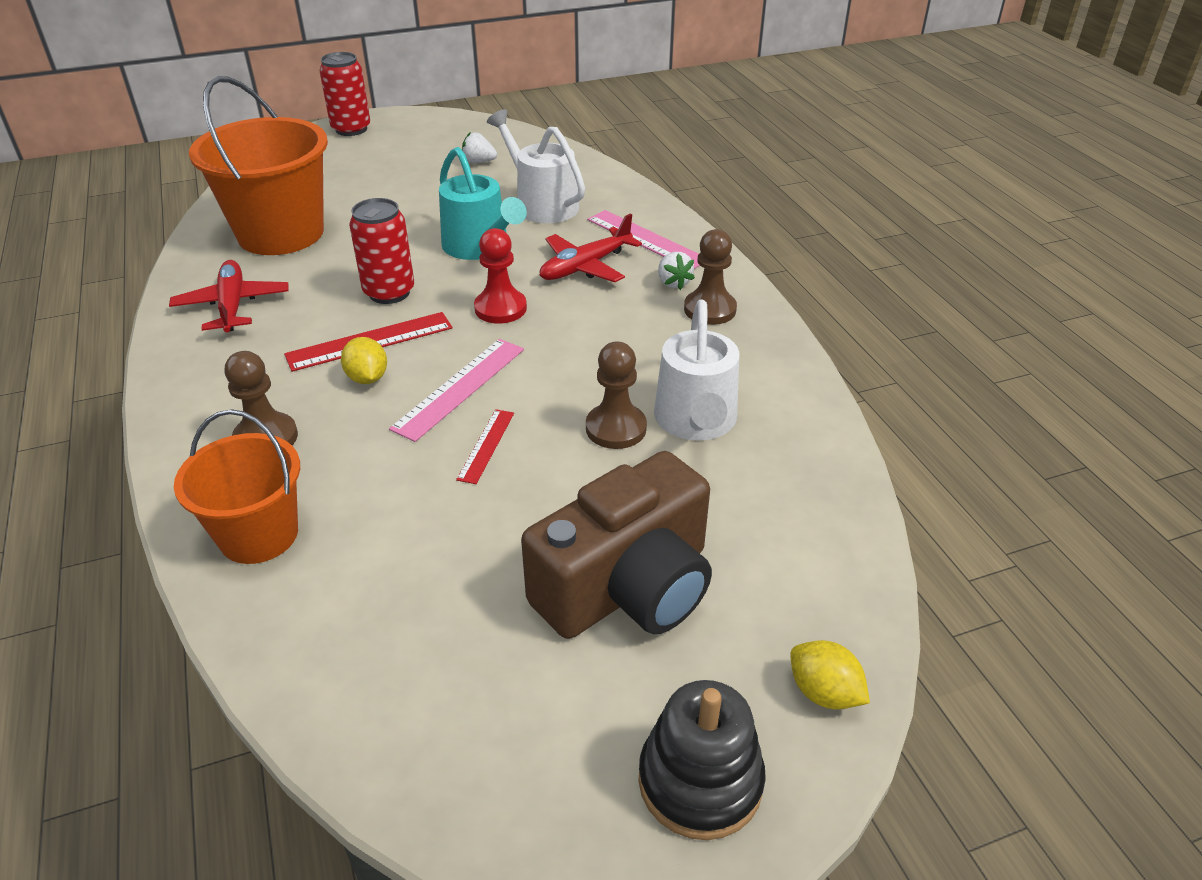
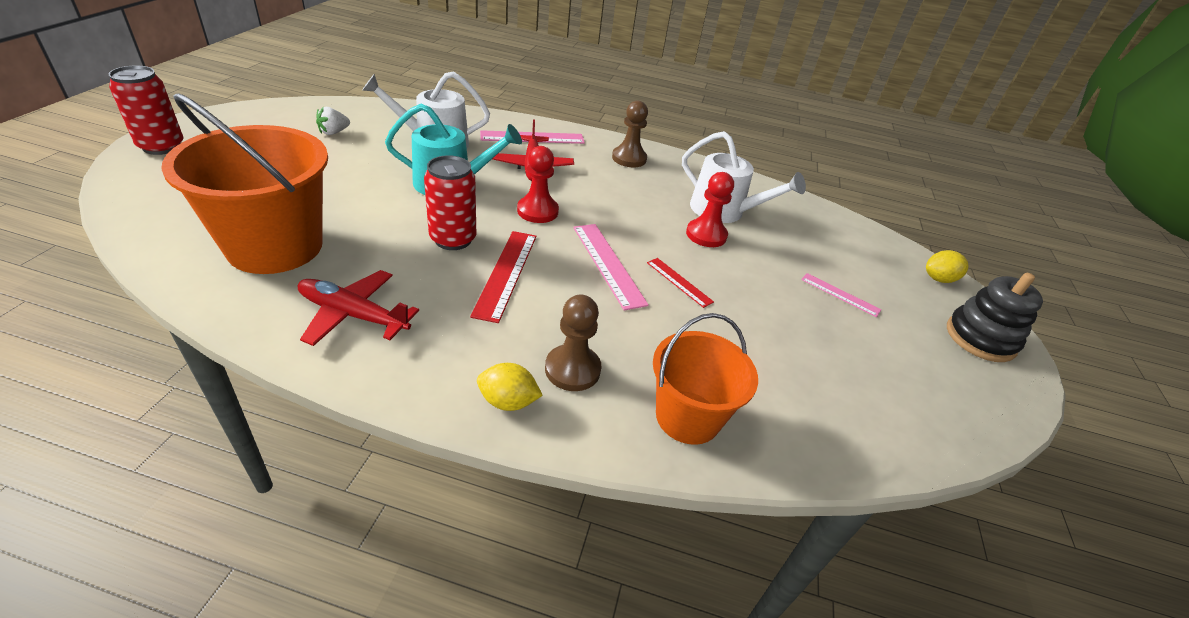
camera: 60 degrees left, 0 degrees up
(367, 378) = (551, 294): yellow lemon -> yellow lemon (508, 401)
(616, 428) = (706, 235): brown pawn -> red pawn
(628, 587) = (840, 294): brown camera -> pink ruler
(673, 283) = (589, 153): white strawberry -> none

